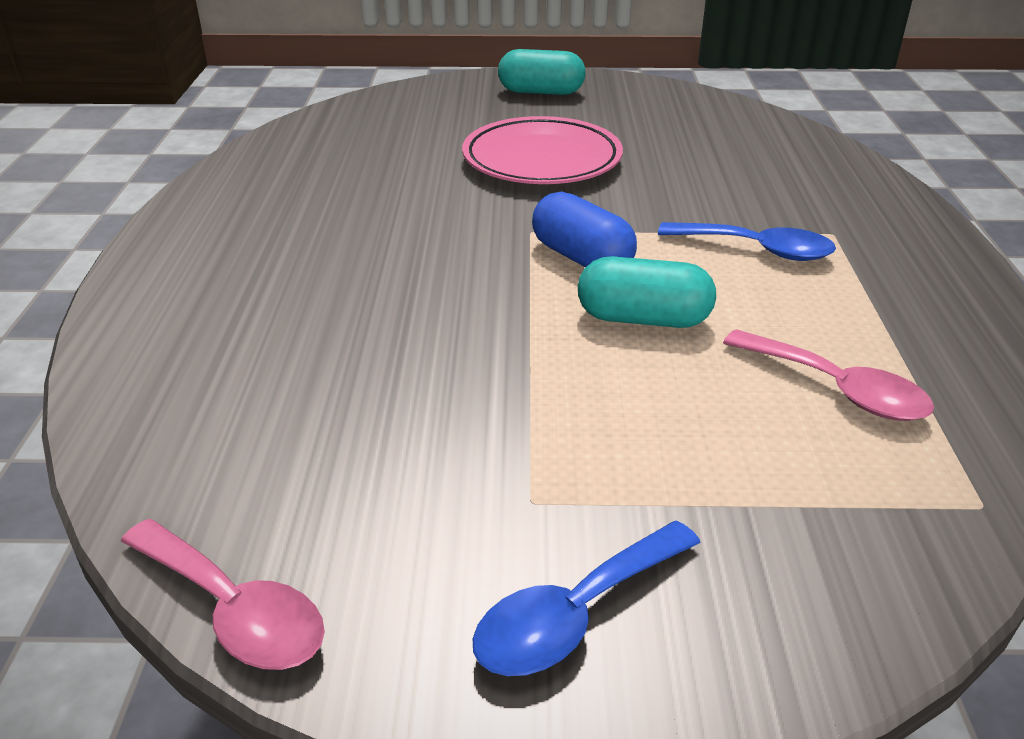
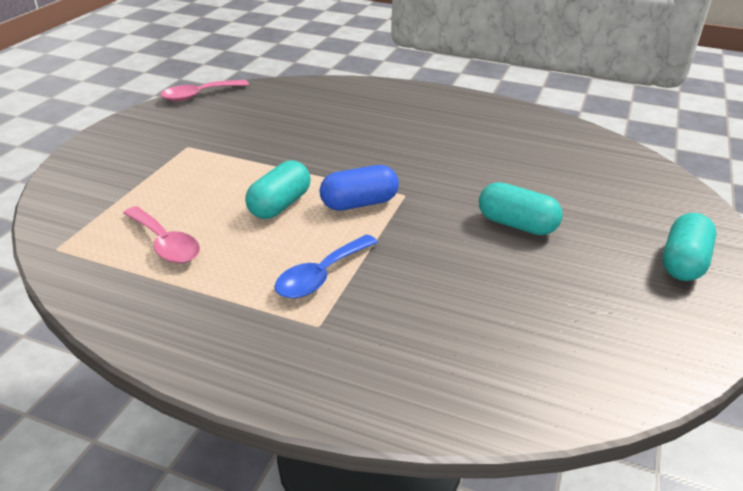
camera: 110 degrees right, 0 degrees up
(542, 160) = (516, 224): pink plate -> turquoise capsule
(574, 614) = (131, 142): blue spoon -> none
(837, 389) = (165, 244): pink spoon -> pink spoon turned 105 degrees counterclockwise

